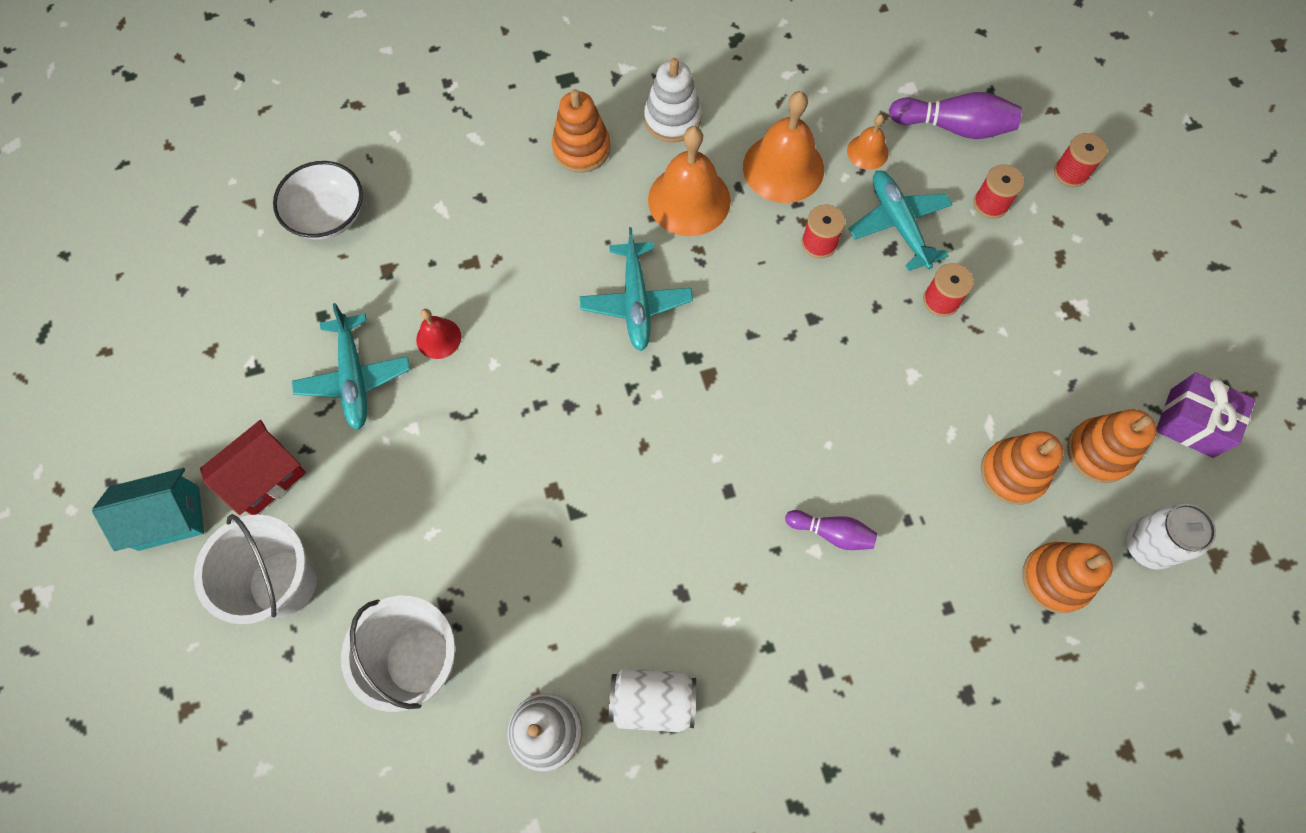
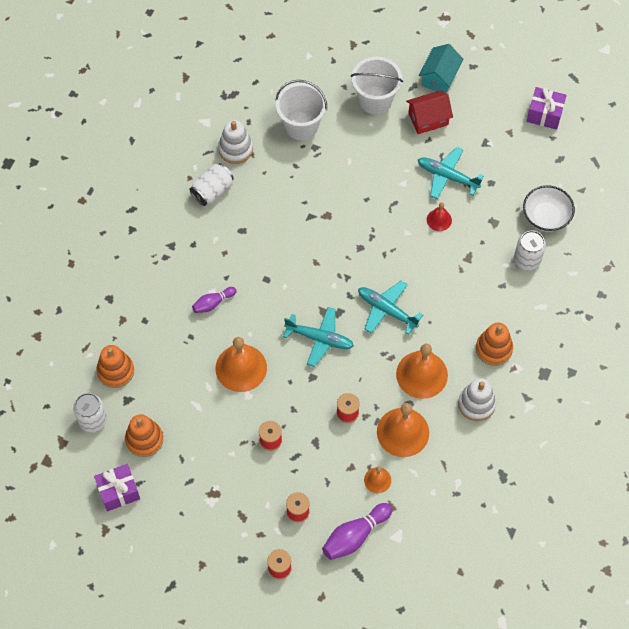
camera: 130 degrees right, 5 degrees down
(144, 326) = (544, 114): none -> purple gift
(265, 477) = (428, 119): red house -> red house turned 75 degrees clockwise
(416, 195) = (527, 259): none -> white can
(886, 414) = (241, 368): none -> orange bell
(898, 224) = (325, 457): turquoise plane -> turquoise plane (319, 339)
(1013, 473) = (169, 395): orange stacking toy -> none

